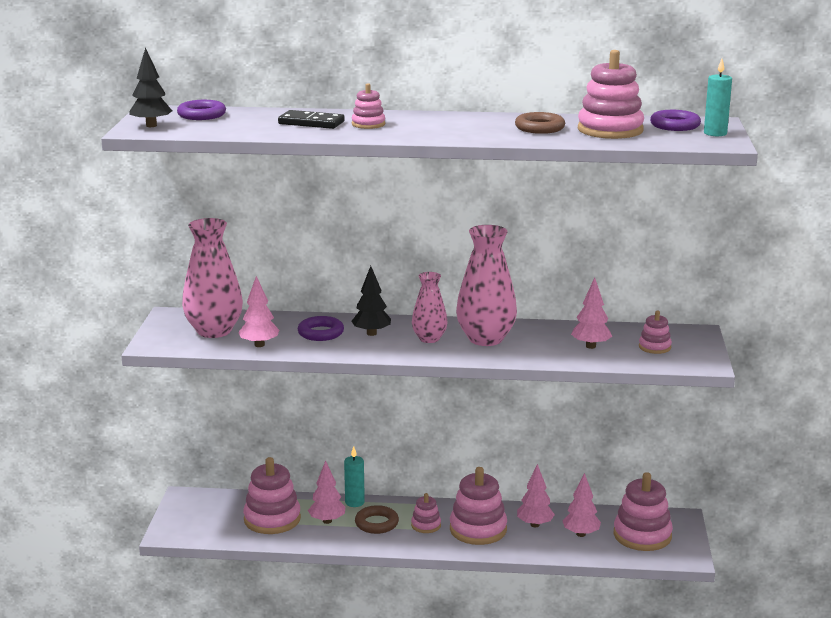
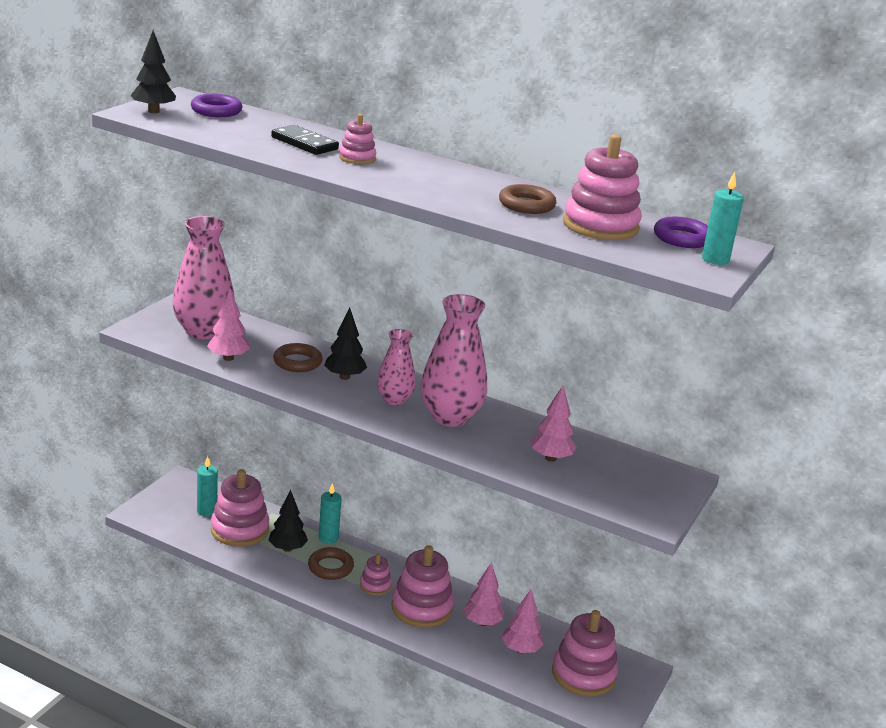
camera: 20 degrees right, 5 degrees up
(229, 514) = (206, 511): none -> turquoise candle
(320, 333) = (297, 362): purple ring -> brown ring
(327, 521) = (287, 548): pink tree -> black tree
(654, 347) = (619, 480): pink stacking toy -> none

